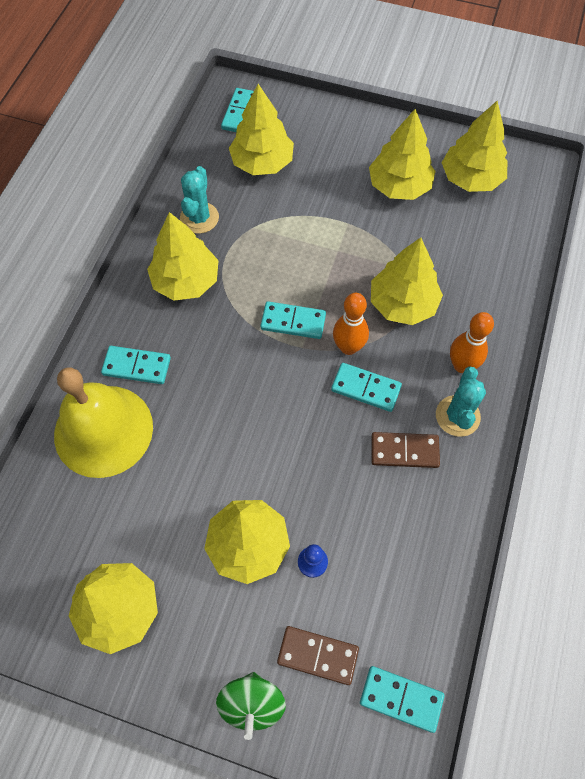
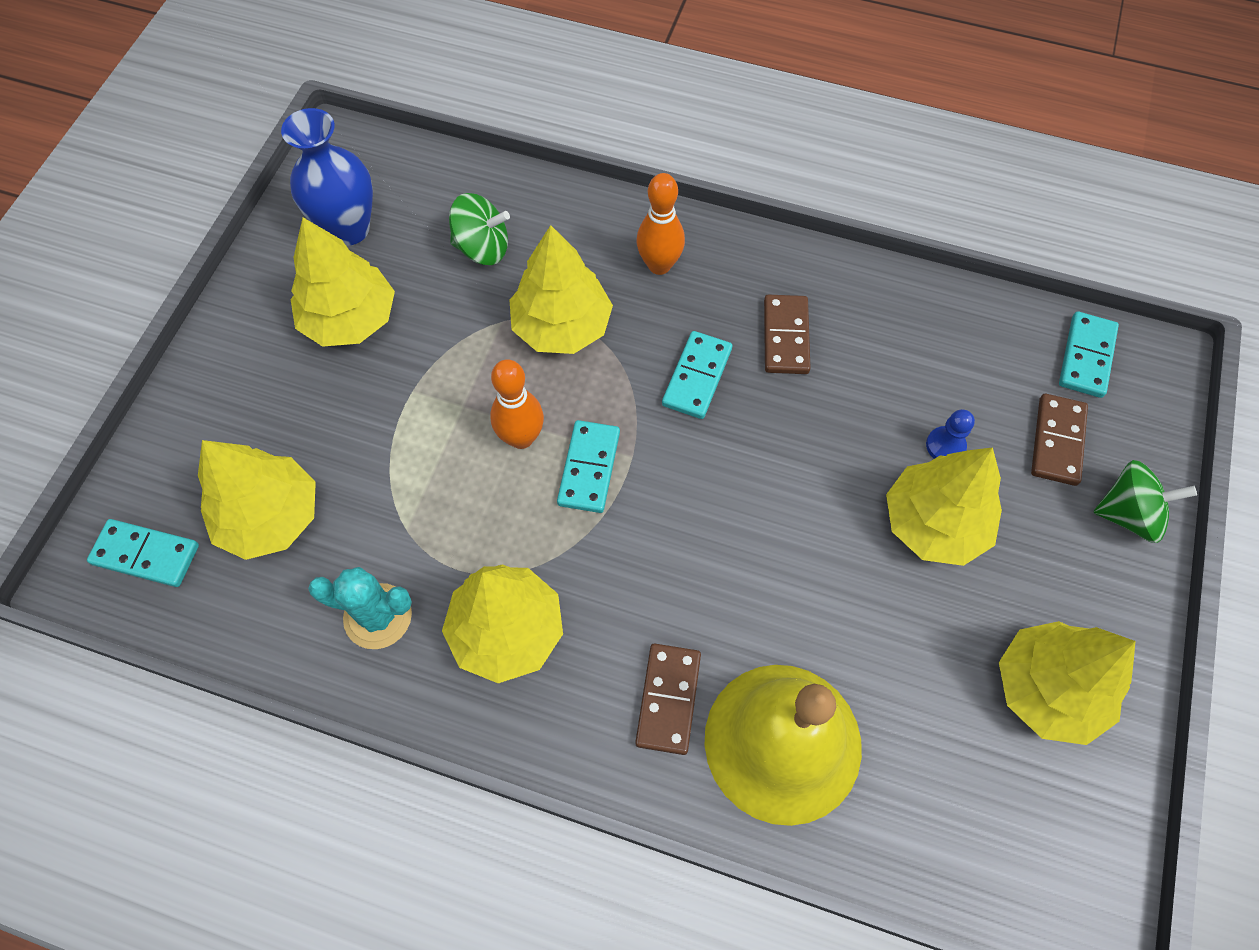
camera: 90 degrees left, 0 degrees up
(137, 366) = (668, 699): turquoise domino -> brown domino
(348, 347) = (632, 396): orange bowling pin -> orange bowling pin (521, 437)
(457, 416) = (733, 275): turquoise cactus -> none
(464, 254) = (482, 248): none -> green spinning top
(470, 179) = (348, 229): yellow tree -> blue vase

